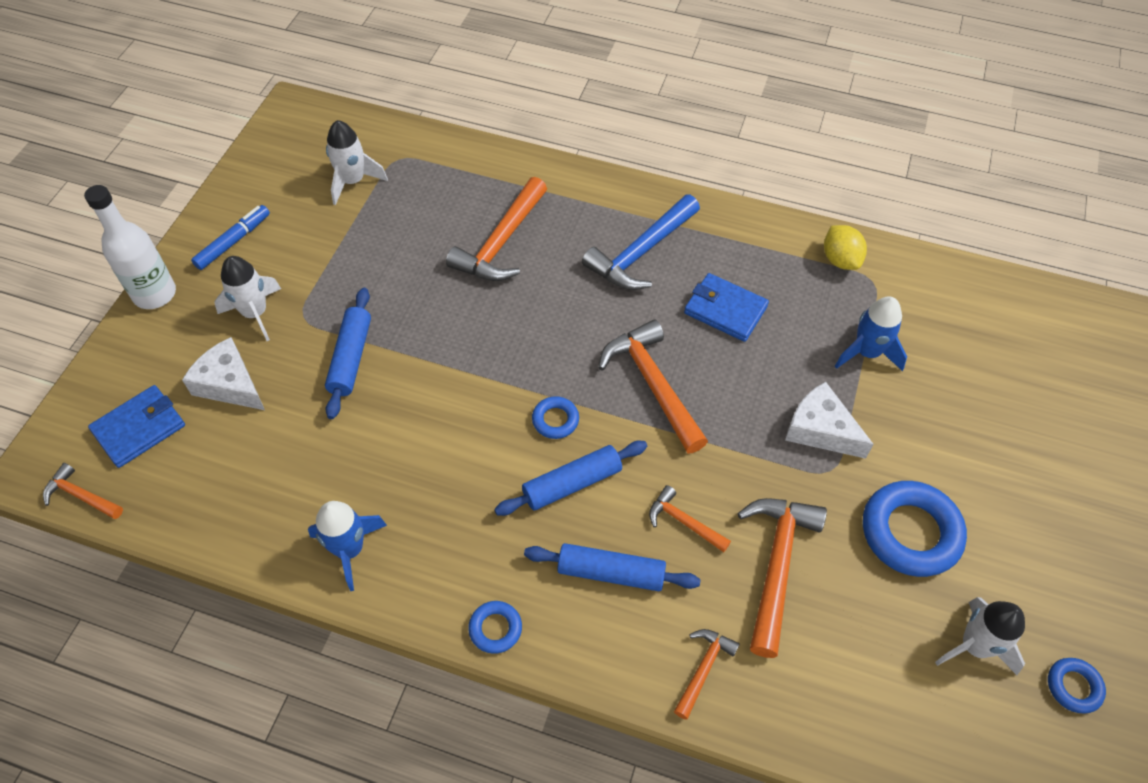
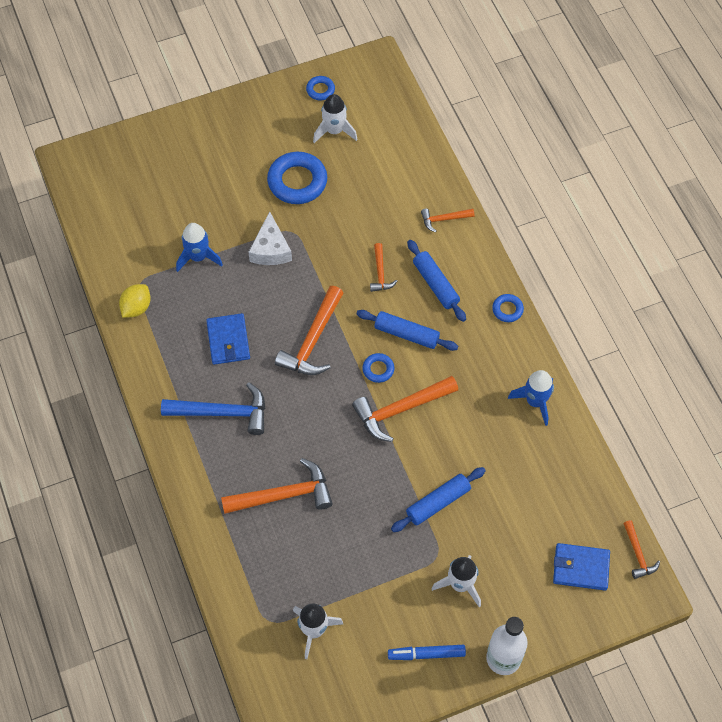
camera: 130 degrees left, 5 degrees up
(230, 384) = (513, 549): white cheese -> none
(776, 565) = (366, 223): orange hammer -> orange hammer (400, 410)

